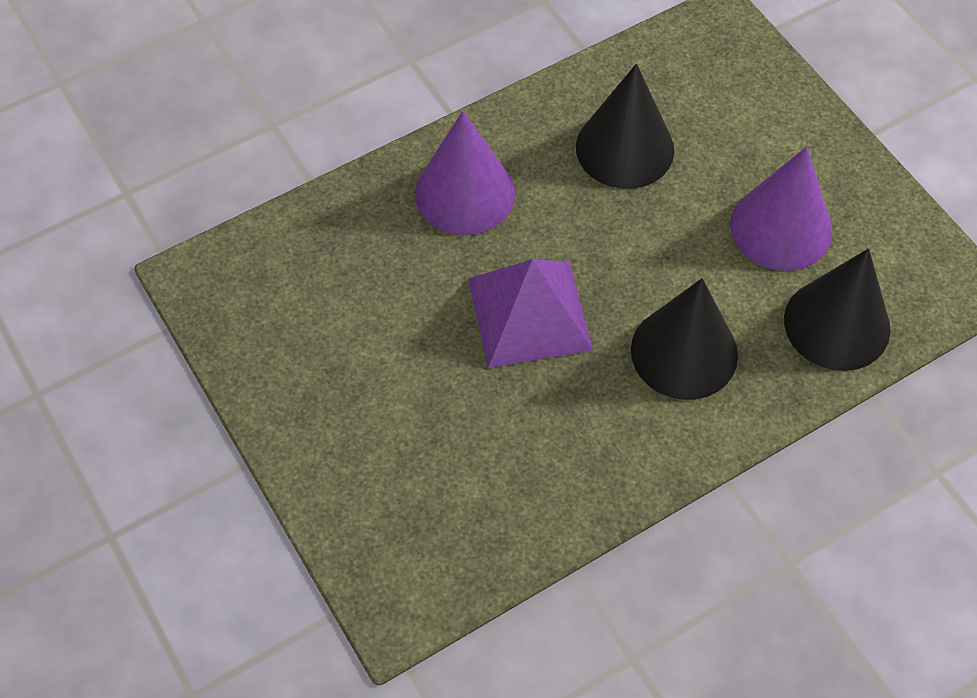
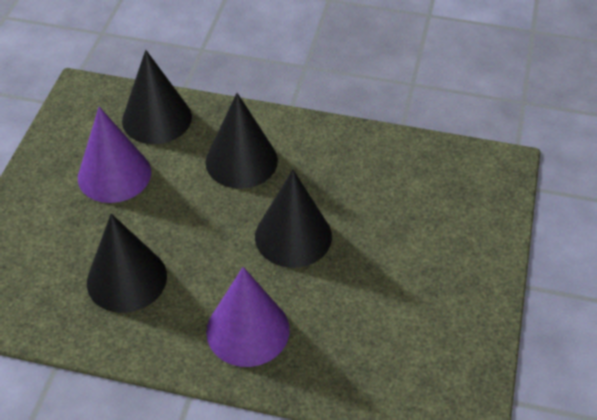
camera: 135 degrees left, 10 degrees down
(529, 313) = (293, 236): purple pyramid -> black cone

